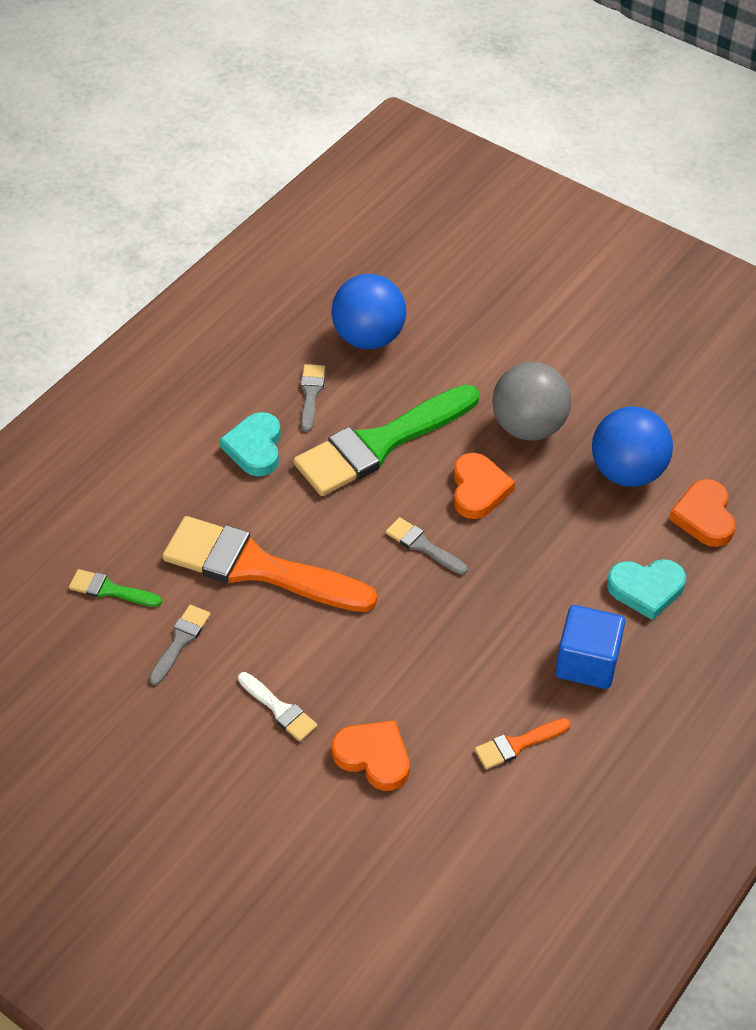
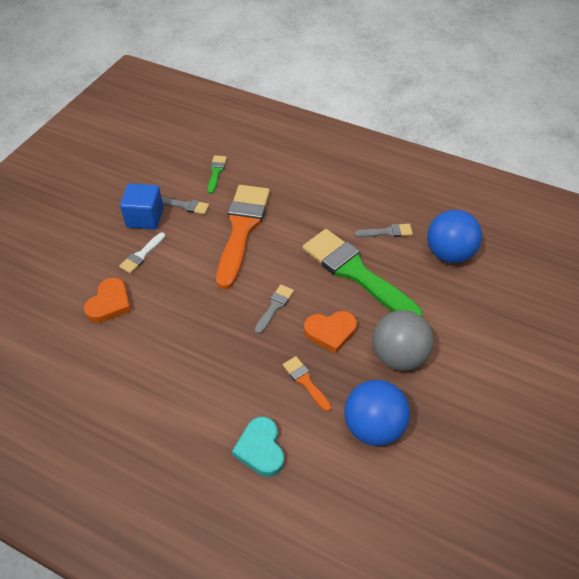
camera: 80 degrees right, 0 degrees up
(255, 448) = (334, 213): turquoise heart -> none
(517, 744) = (120, 378): orange brush -> orange brush (305, 381)
(587, 662) = (189, 414): blue cube -> blue cube (145, 218)
(704, 517) = (341, 488): orange heart -> none

